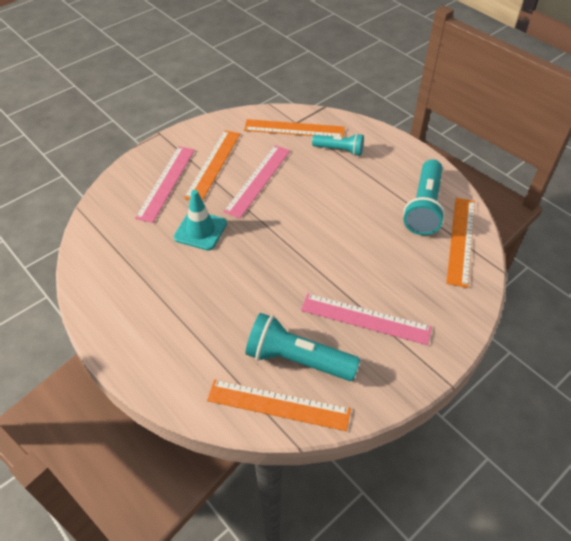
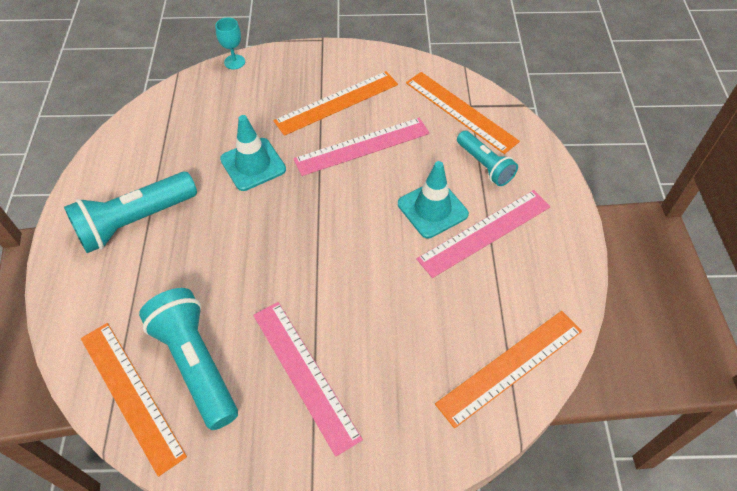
camera: 40 degrees right, 5 degrees up
(113, 178) = (234, 62): none -> turquoise goblet
(166, 183) = (274, 95): pink ruler -> pink ruler (485, 233)
(337, 189) = (432, 209): none -> turquoise traffic cone
(424, 207) = (509, 296): turquoise flashlight -> turquoise flashlight (134, 222)

